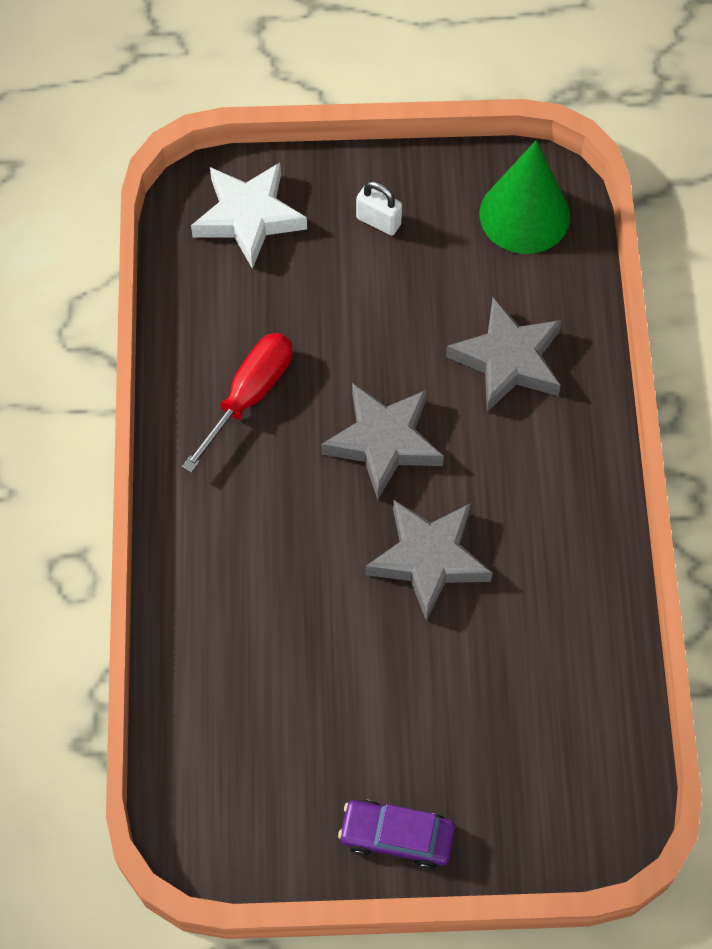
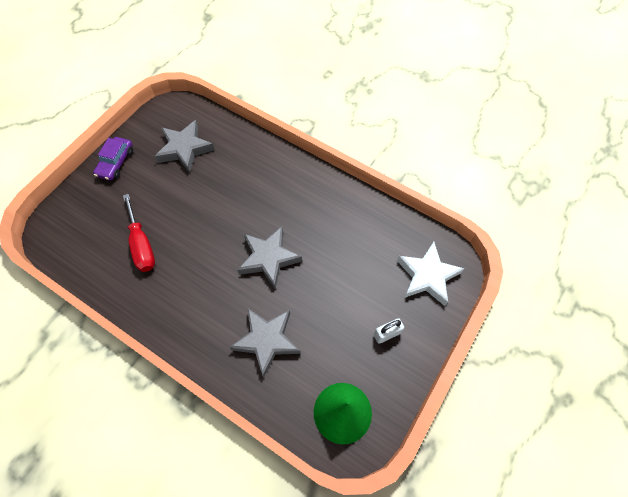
camera: 125 degrees right, 0 degrees up
(250, 395) = (331, 221): red screwdriver -> red screwdriver (142, 245)
(397, 836) = (116, 162): purple car -> purple car turned 150 degrees clockwise
(428, 559) = (203, 241): grey star -> grey star (185, 149)

